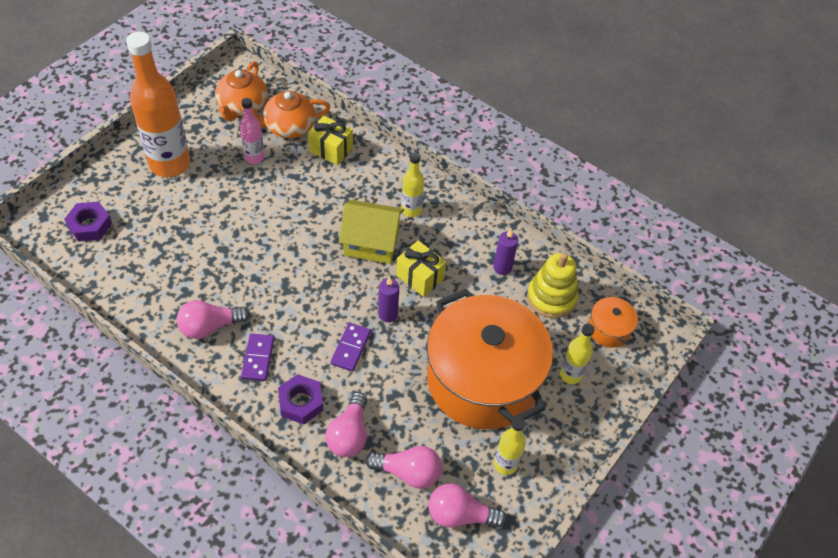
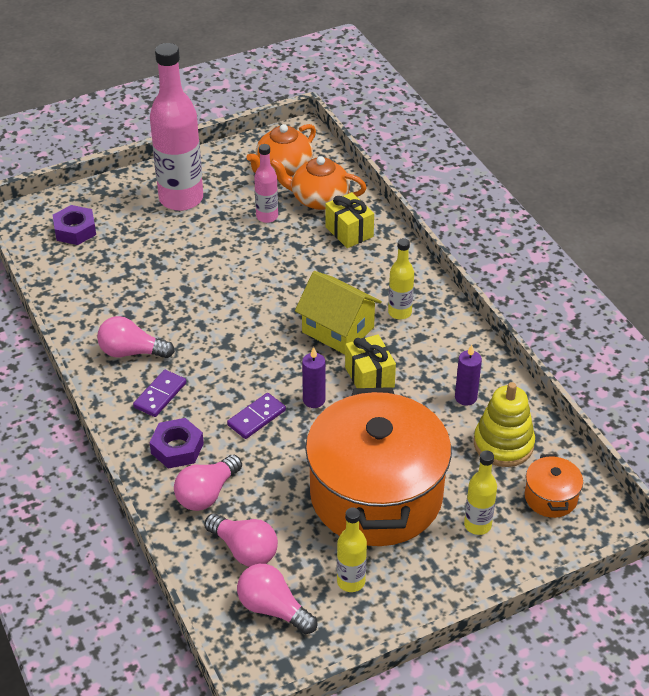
camera: 30 degrees right, 10 degrees down
(170, 164) = (181, 199): orange bottle -> pink bottle

